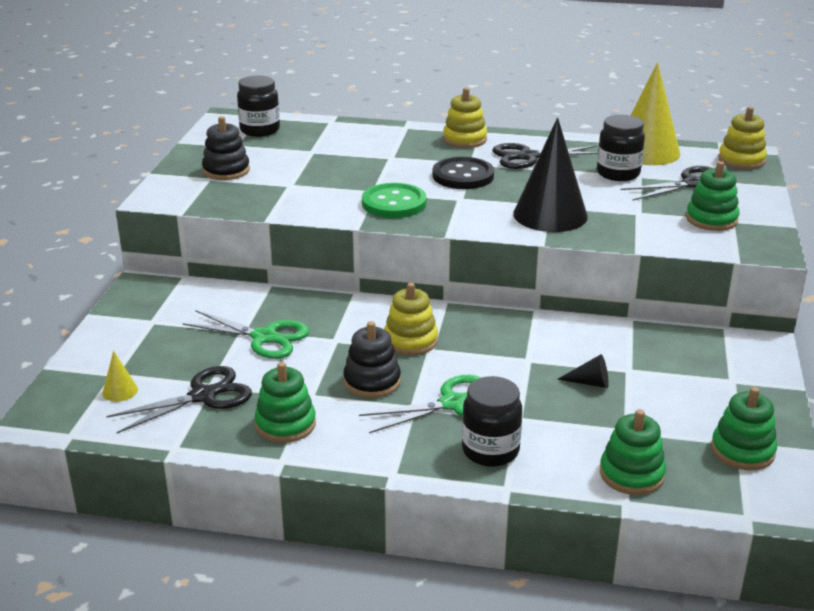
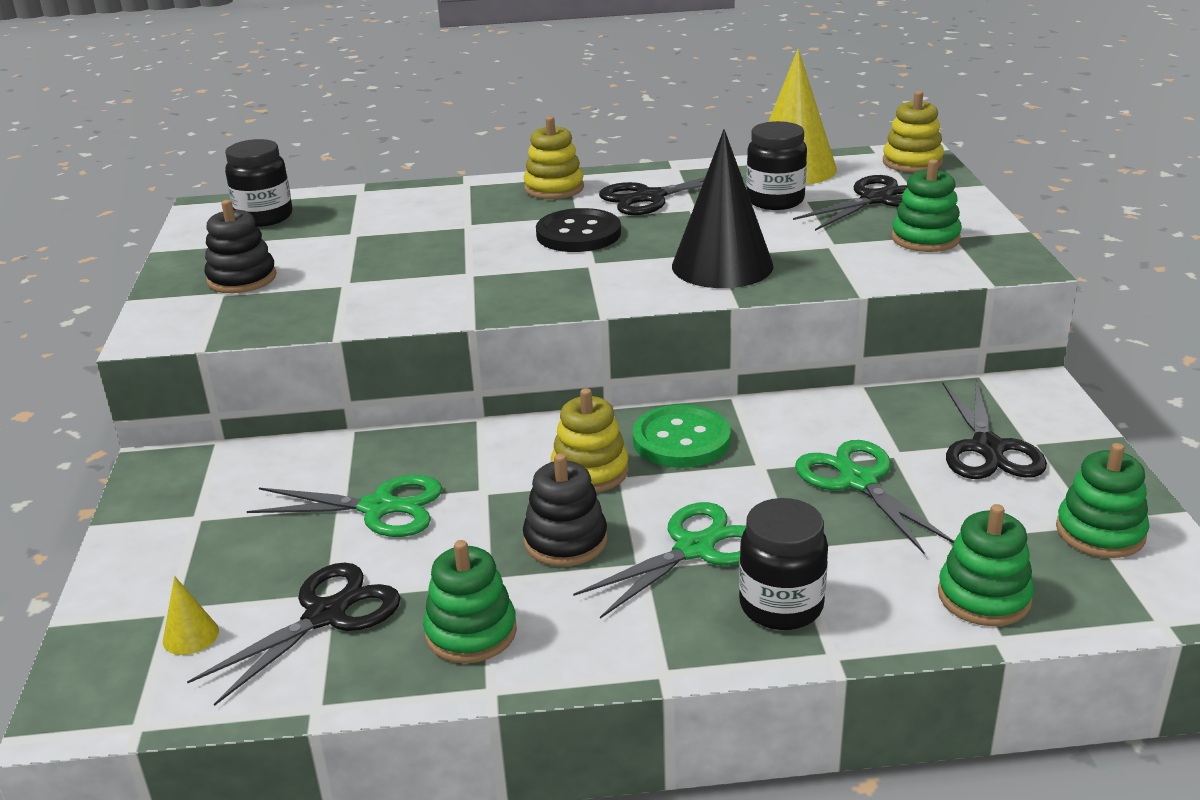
camera: 15 degrees left, 0 degrees up
(394, 203) = (506, 285): green button -> green button (681, 440)
(589, 383) = (858, 481): black cone -> green scissors
(697, 379) = (988, 448): none -> black scissors

